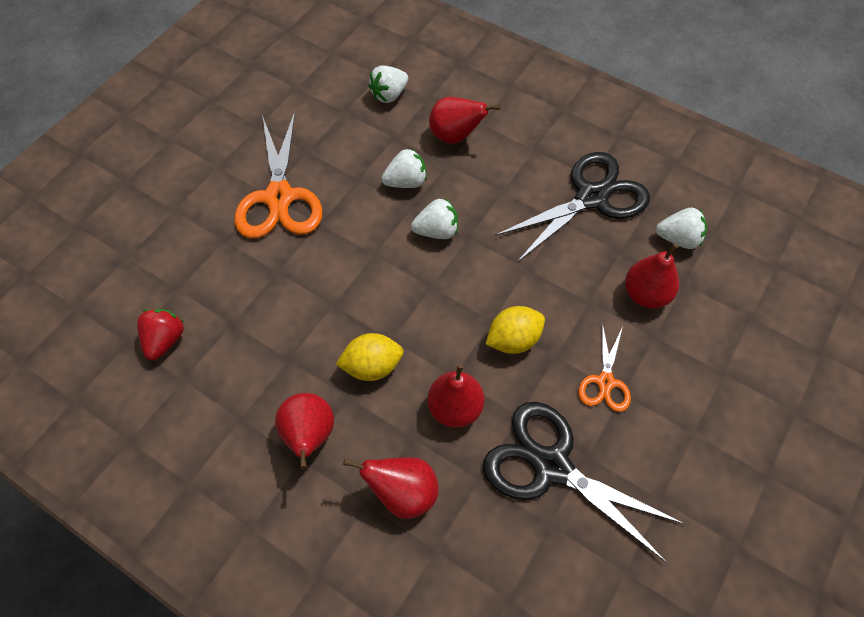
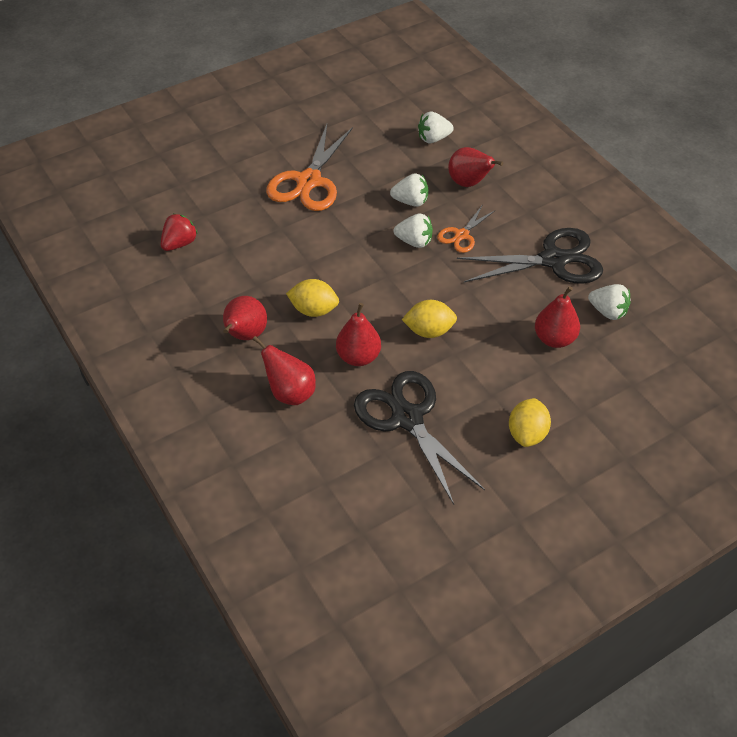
camera: 25 degrees right, 10 degrees down
(605, 382) = (483, 383): orange scissors -> orange scissors (461, 235)
(685, 427) = (527, 434): none -> yellow lemon

